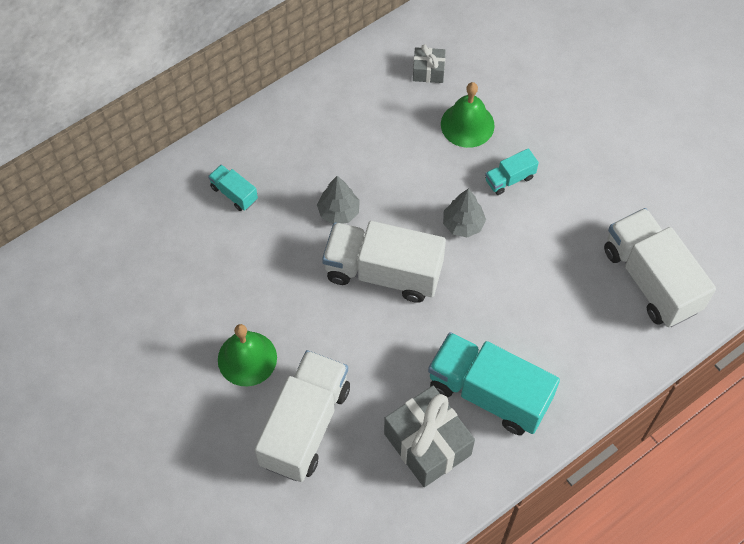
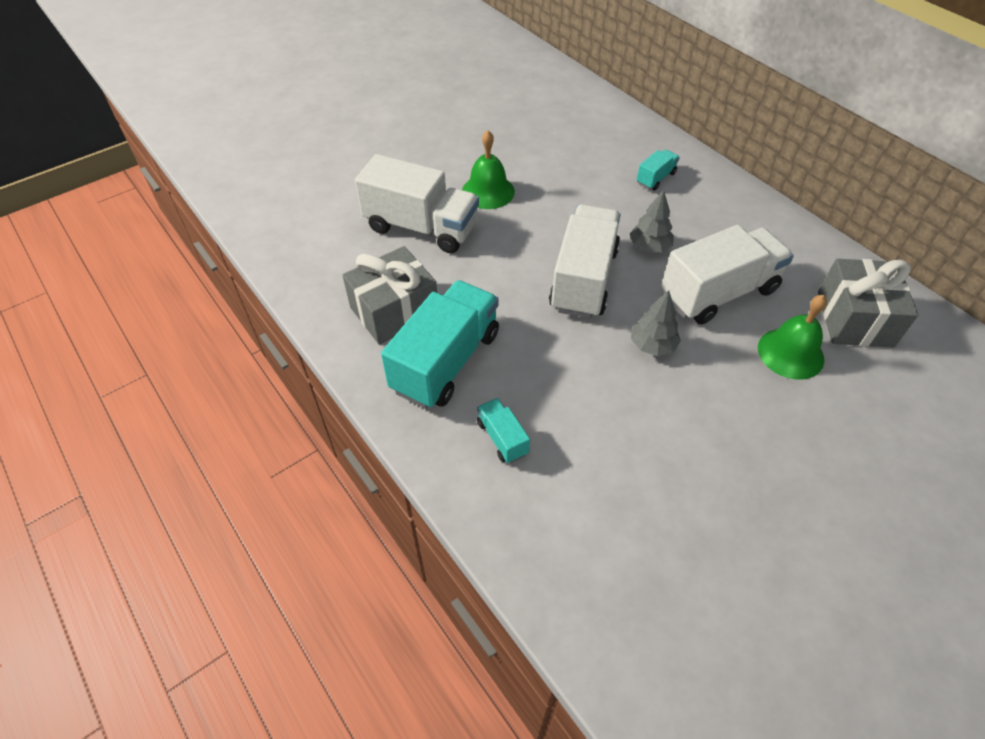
camera: 90 degrees right, 10 degrees down
(428, 71) = (854, 319): grey gift -> grey gift, size x1.94
(509, 179) = (724, 391): turquoise truck -> turquoise truck (502, 438)
(651, 280) = (601, 542): white truck -> white truck (718, 293)

